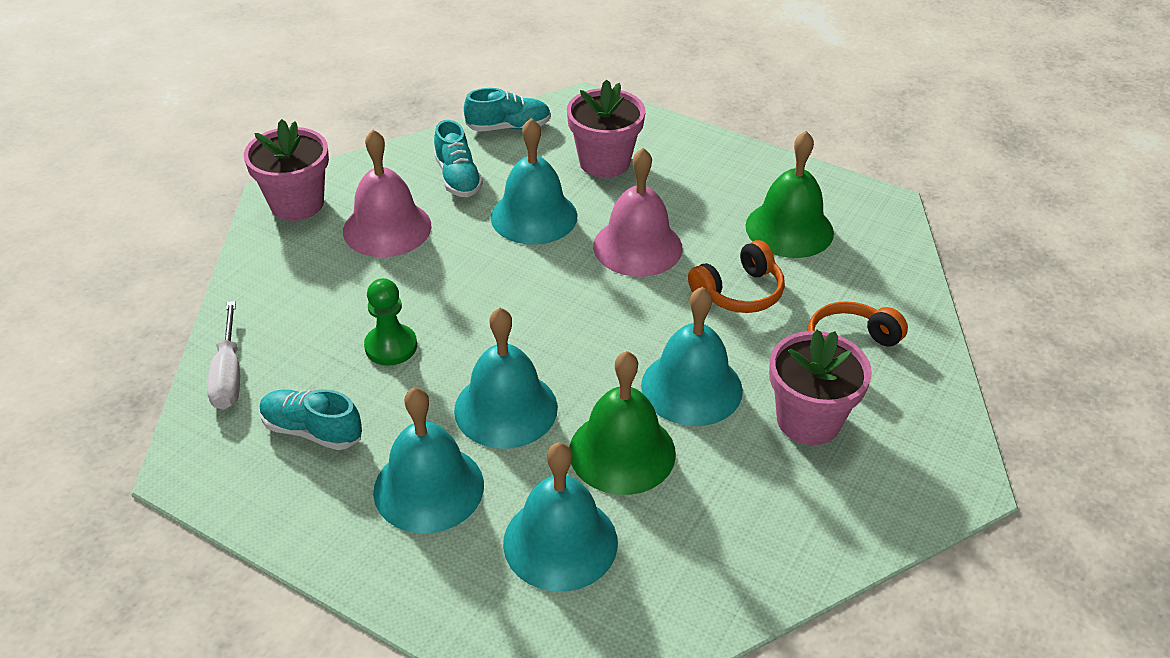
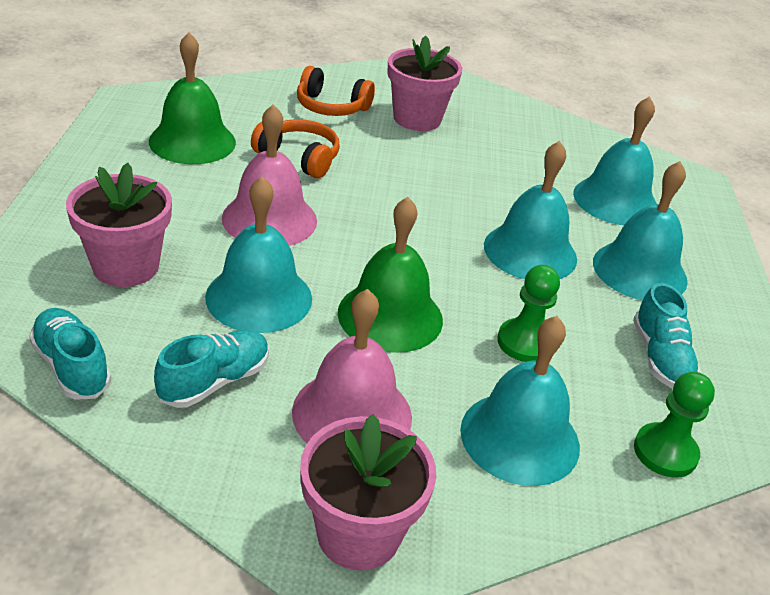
camera: 120 degrees left, 5 degrees down
(229, 375) = (665, 452): white screwdriver -> green pawn
(622, 452) = (517, 188): green bell -> green bell (390, 316)
(691, 387) = (427, 167): turquoise bell -> turquoise bell (520, 437)

